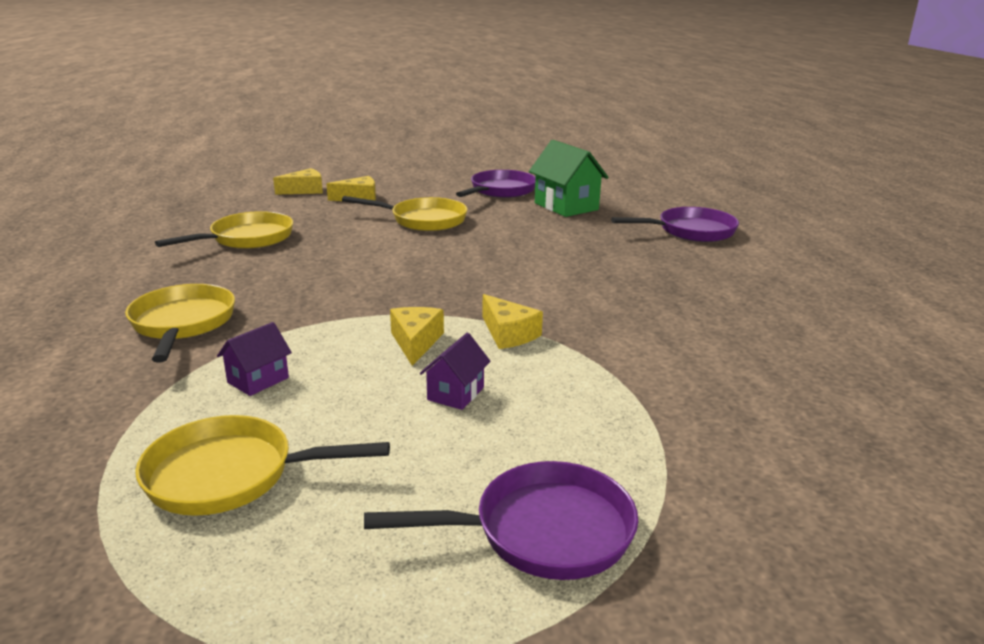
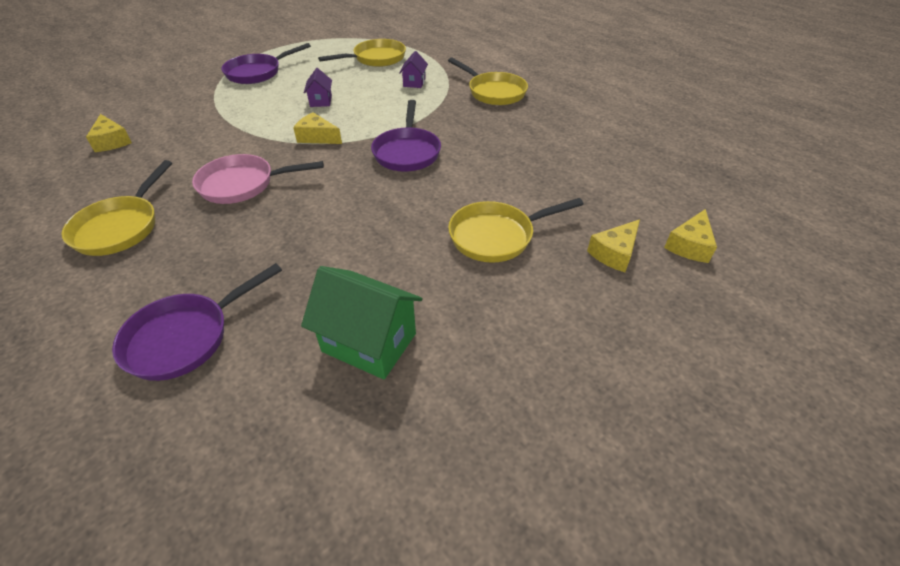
camera: 150 degrees right, 20 degrees up
(247, 239) = (588, 156): yellow pan -> yellow pan (120, 227)
(416, 342) = (365, 117): yellow cheese -> yellow cheese (112, 141)
(500, 191) = (487, 355): purple pan -> purple pan (407, 152)
(632, 306) = (242, 184): none -> pink pan

